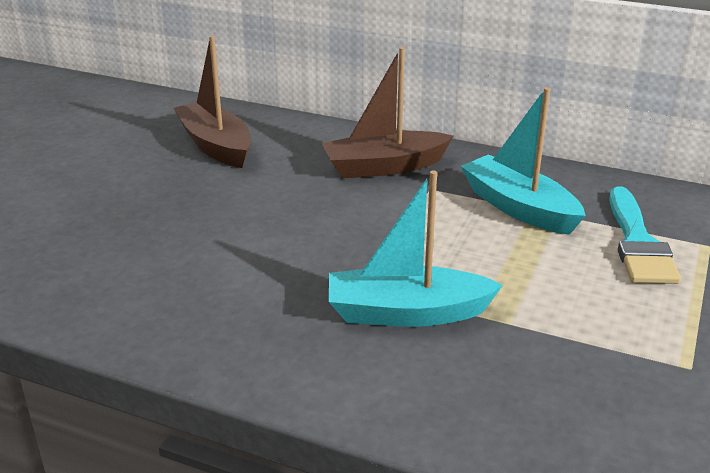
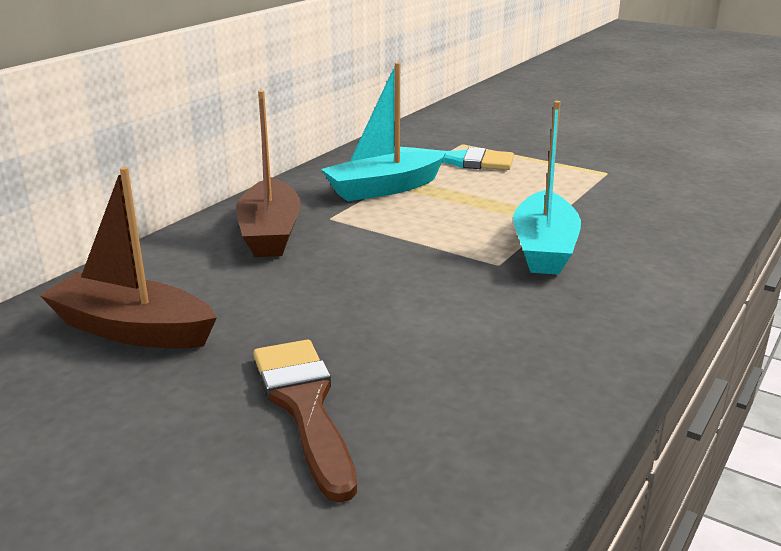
camera: 80 degrees left, 5 degrees down
(122, 217) = (304, 406): none -> brown brush
(216, 146) = (132, 330): brown boat -> brown boat turned 45 degrees clockwise

